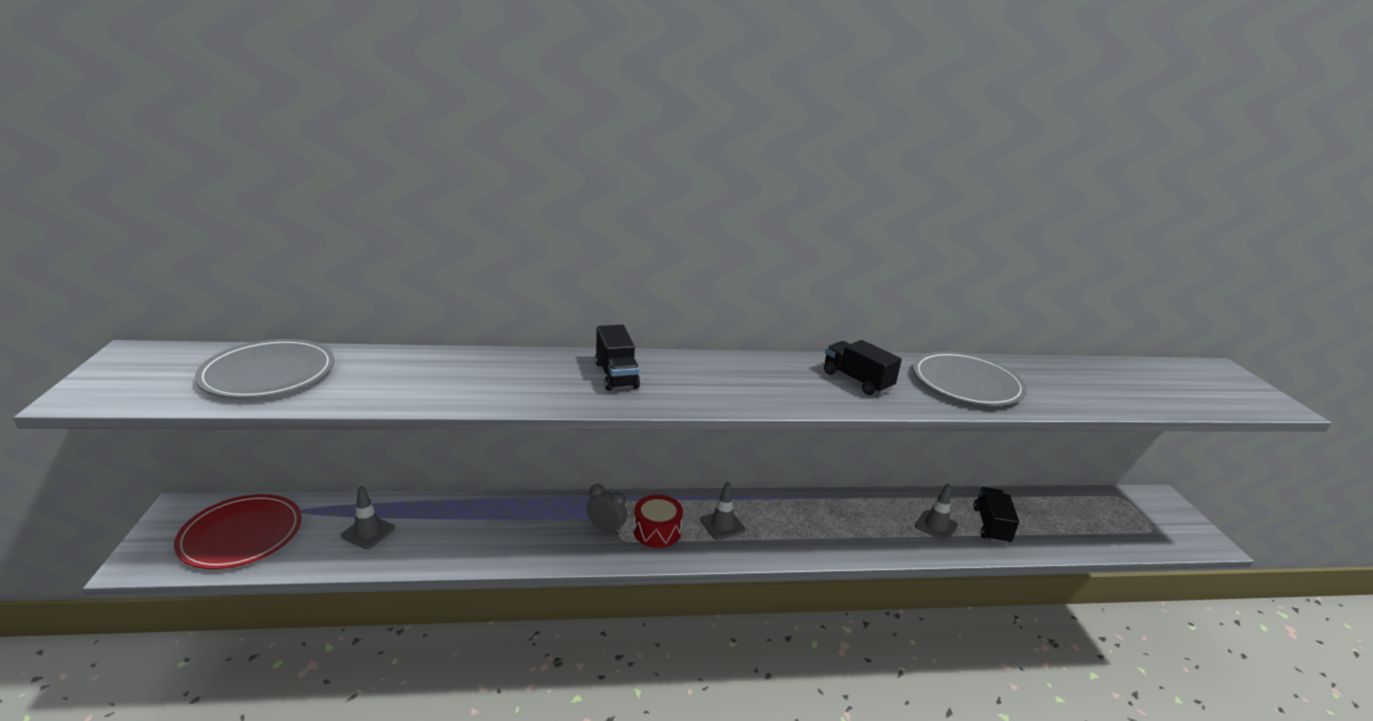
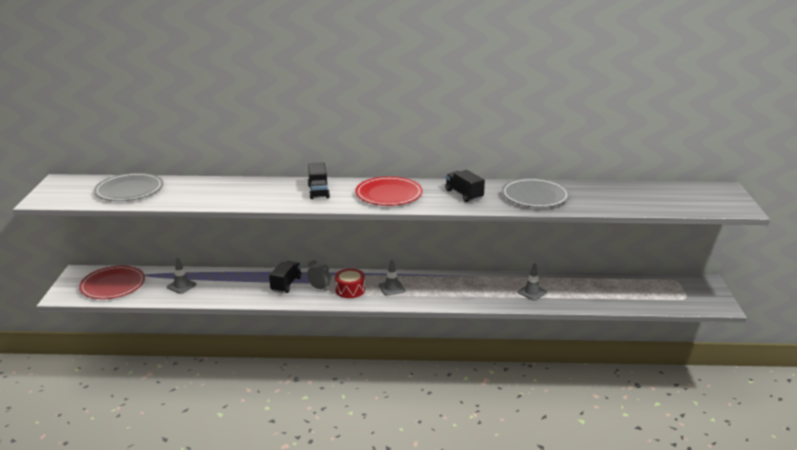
camera: 10 degrees right, 0 degrees up
(736, 380) = (389, 194): none -> red plate
(991, 526) = (570, 293): black truck -> black truck (286, 284)

